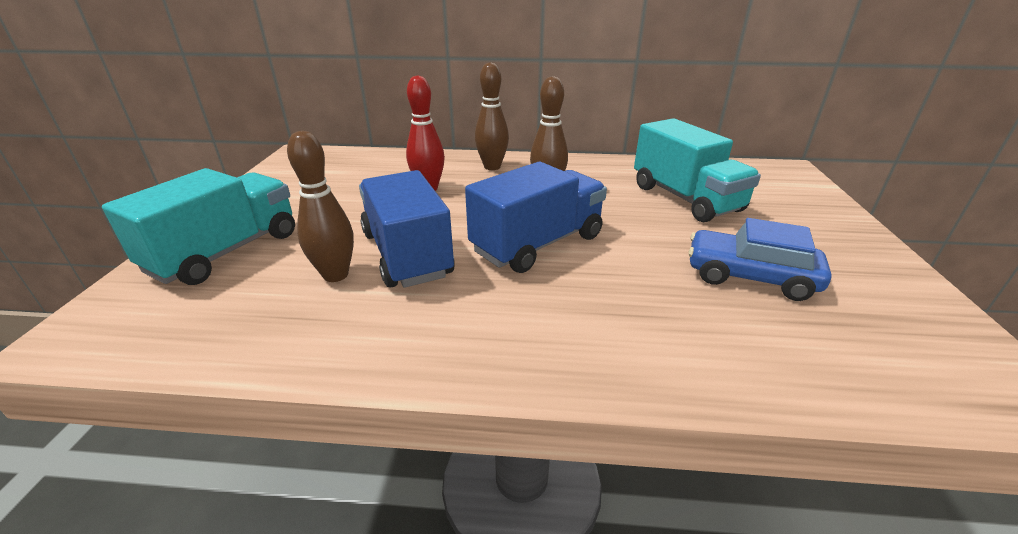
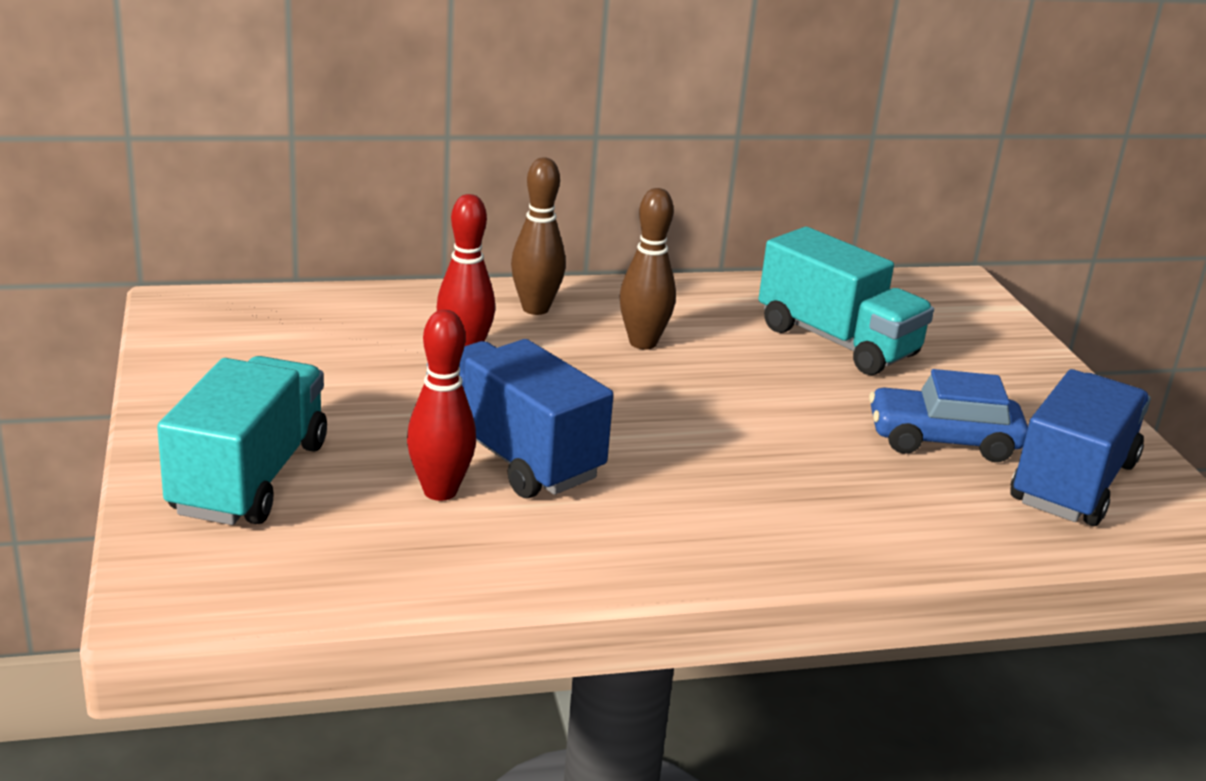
camera: 20 degrees left, 5 degrees down
(335, 275) = (440, 491): brown bowling pin -> red bowling pin
(537, 244) = (676, 424): blue truck -> blue truck (1072, 483)

